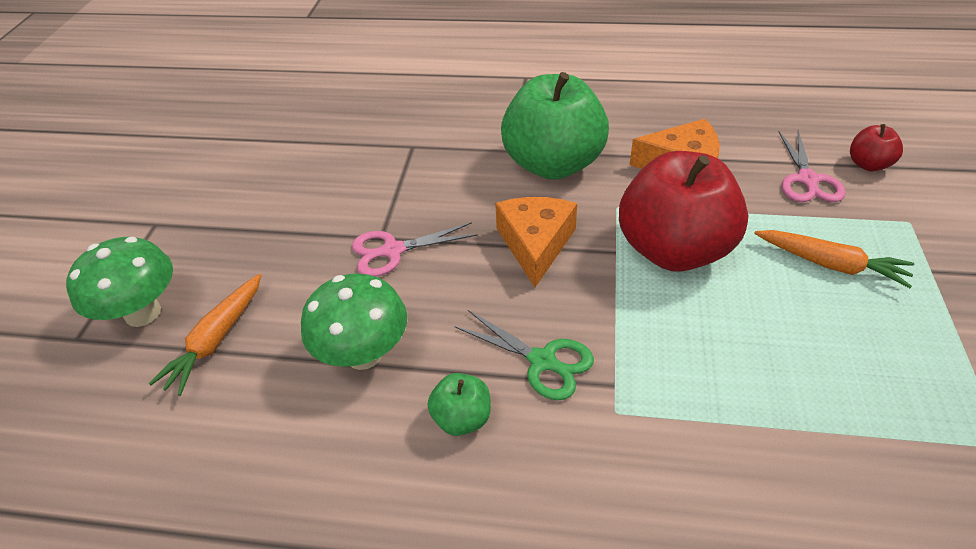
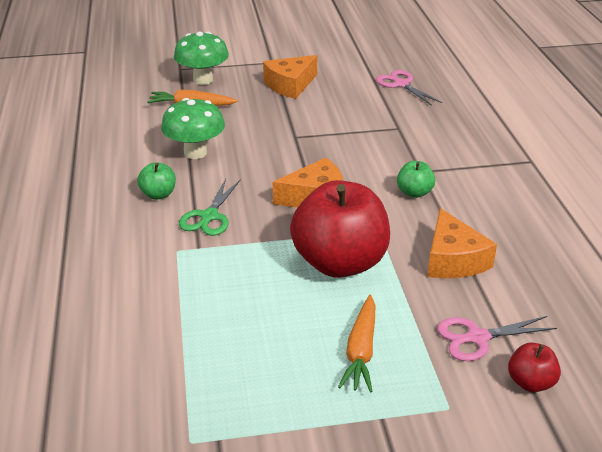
camera: 70 degrees right, 10 degrees down
(240, 217) = (290, 85): none -> orange cheese
(392, 251) = (284, 143): pink scissors -> pink scissors (401, 84)
(553, 164) = (414, 192): green apple -> green apple, size x0.43

